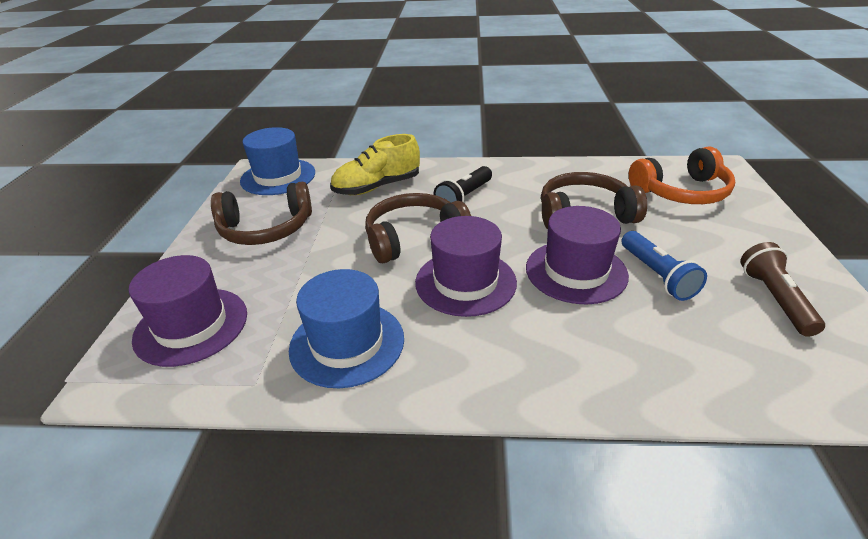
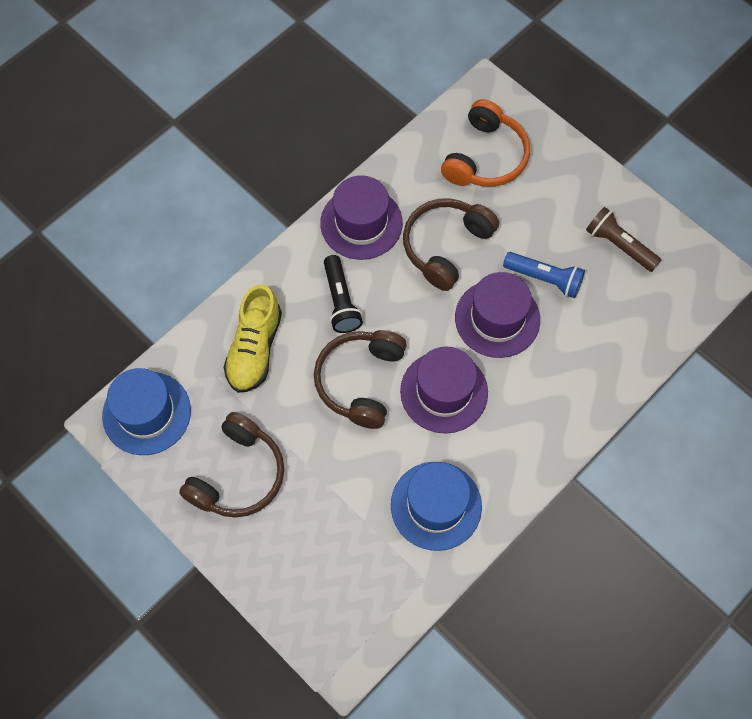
camera: 50 degrees left, 30 degrees up
(191, 326) = (327, 590): purple hat -> purple hat (361, 223)

